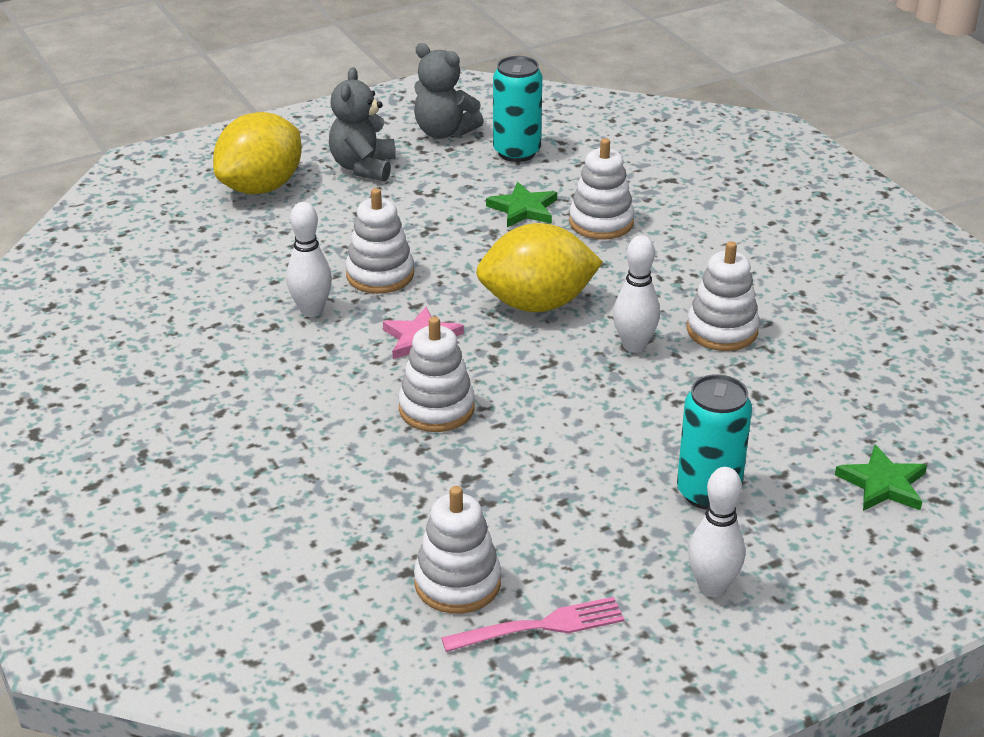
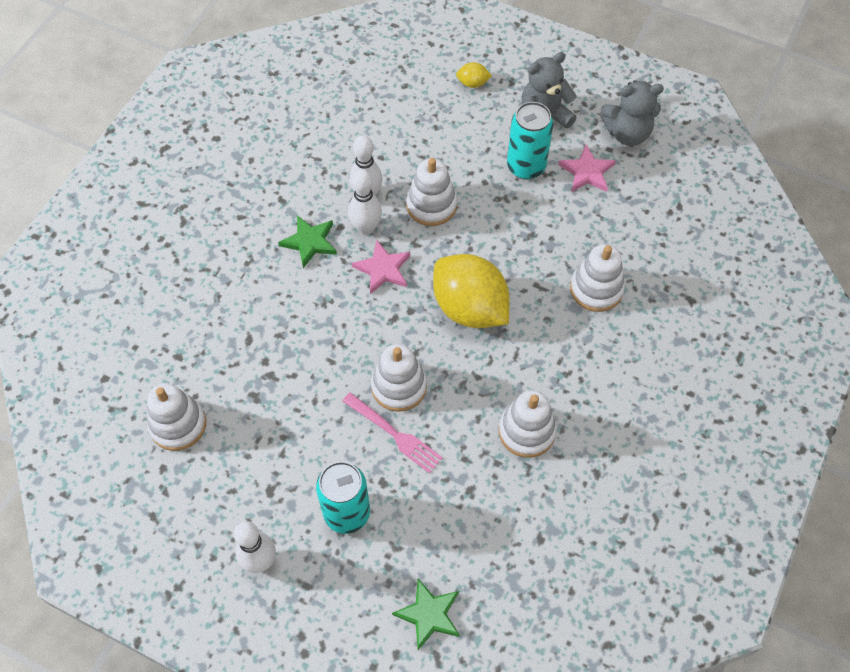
camera: 55 degrees right, 25 degrees up
(261, 187) = (473, 83): yellow lemon -> yellow lemon, size x0.41
(436, 408) = (322, 319): white stacking toy -> white stacking toy (399, 386)
(444, 132) = (627, 133): grey teddy bear -> grey teddy bear turned 90 degrees counterclockwise
(460, 171) = (587, 172): none -> pink star
(516, 152) = (640, 189): turquoise can -> turquoise can (526, 166)
(523, 209) = (573, 235): green star -> green star (310, 242)
(540, 626) = (169, 487): pink fork -> pink fork (394, 434)
(634, 346) = (468, 389): white bowling pin -> white bowling pin (366, 228)

